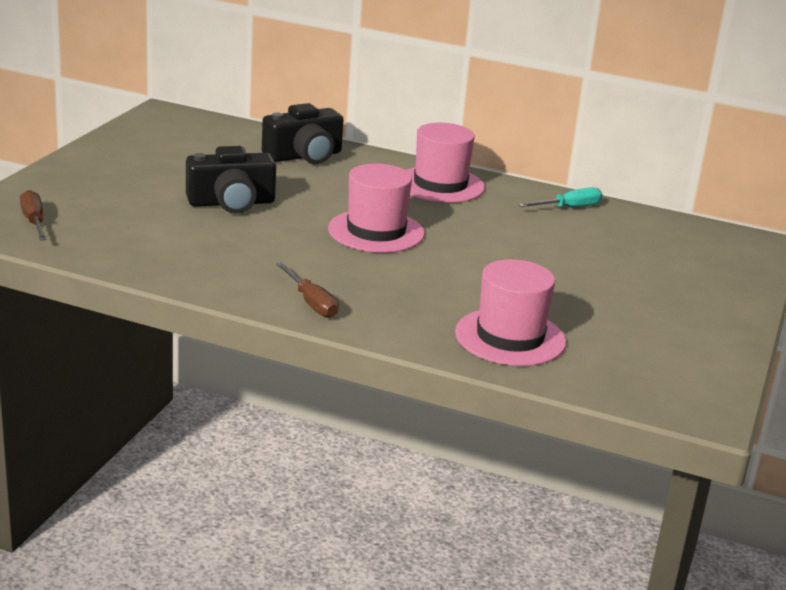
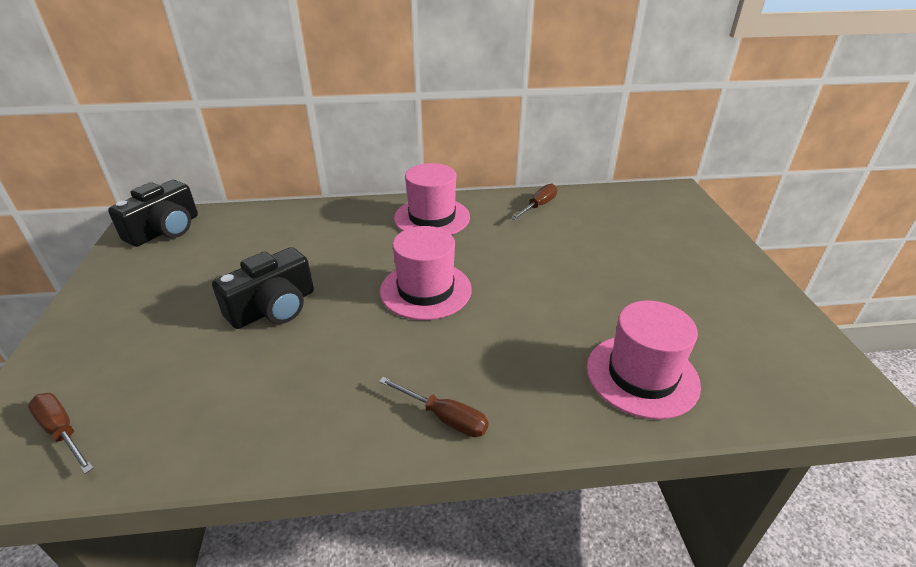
camera: 25 degrees left, 10 degrees up
(304, 156) = (302, 226): black camera -> black camera (165, 230)
(569, 207) = (538, 206): turquoise screwdriver -> brown screwdriver

